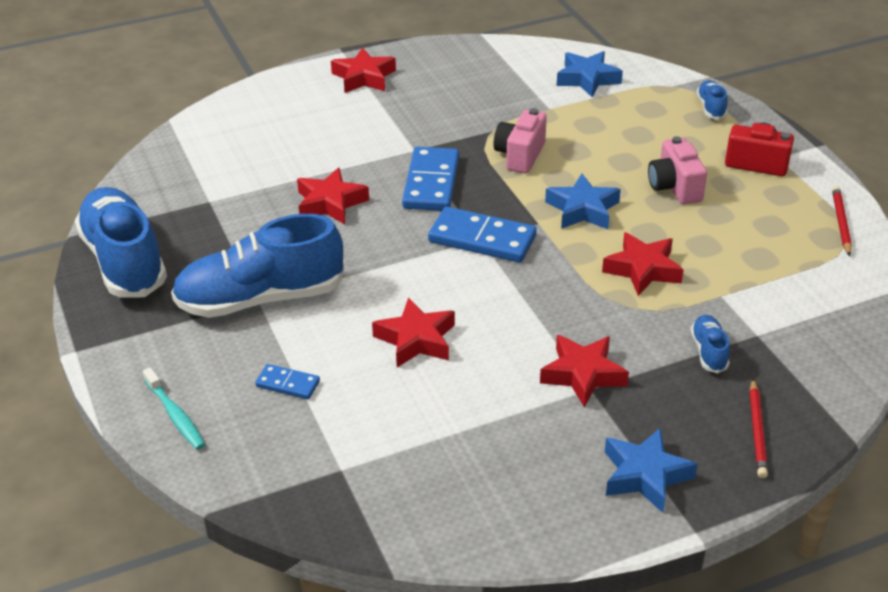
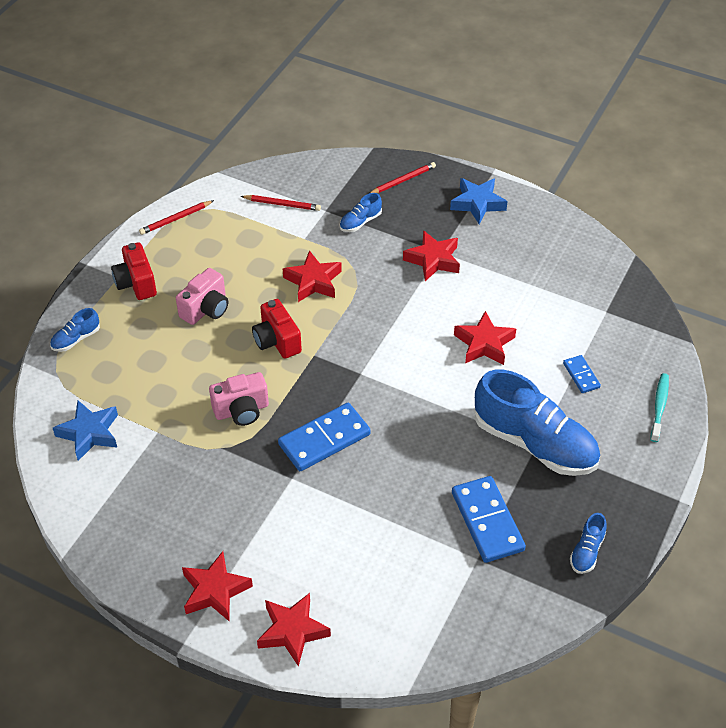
camera: 130 degrees left, 10 degrees up
(124, 261) = (587, 551): blue shoe -> blue shoe, size x0.43
(330, 203) = (405, 481): red star -> red star (292, 631)
(482, 239) = (359, 372): blue domino -> blue domino (487, 521)
(582, 209) = (277, 341): blue star -> red camera
(799, 307) = (282, 204): none -> red pencil

